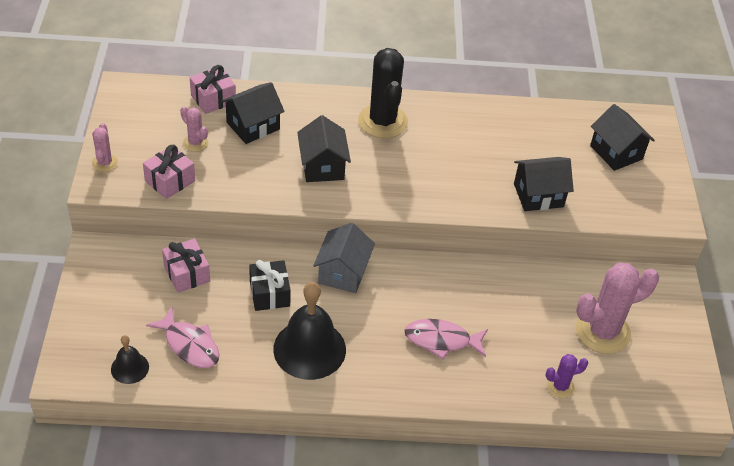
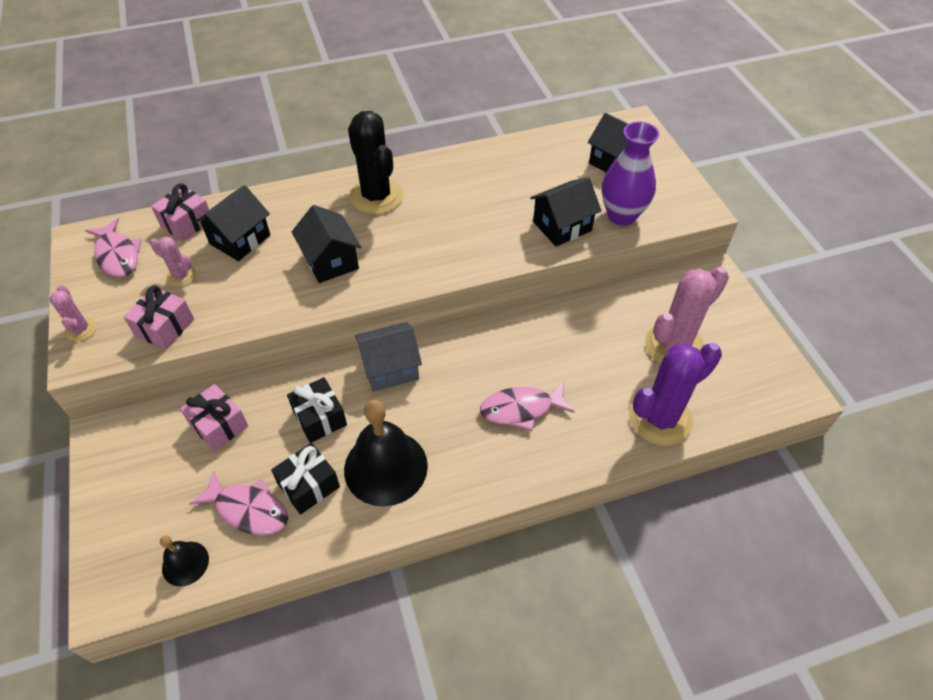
camera: 15 degrees left, 5 degrees up
(149, 110) = (118, 255): none -> pink fish
(243, 342) = (309, 485): none -> black gift
(343, 272) = (390, 368): grey house -> grey house turned 75 degrees clockwise
(560, 386) = (660, 418): purple cactus -> purple cactus, size x2.05
(598, 201) = (621, 215): none -> purple vase

